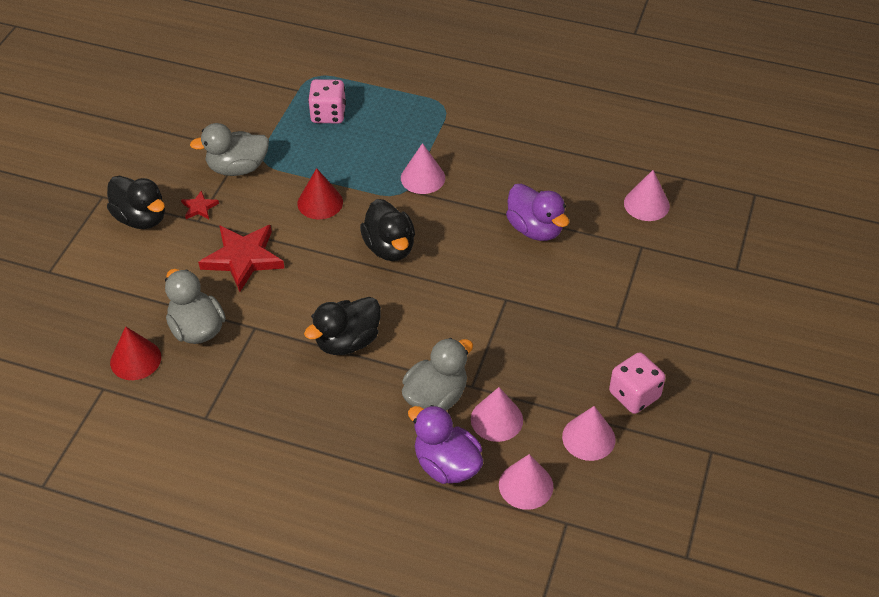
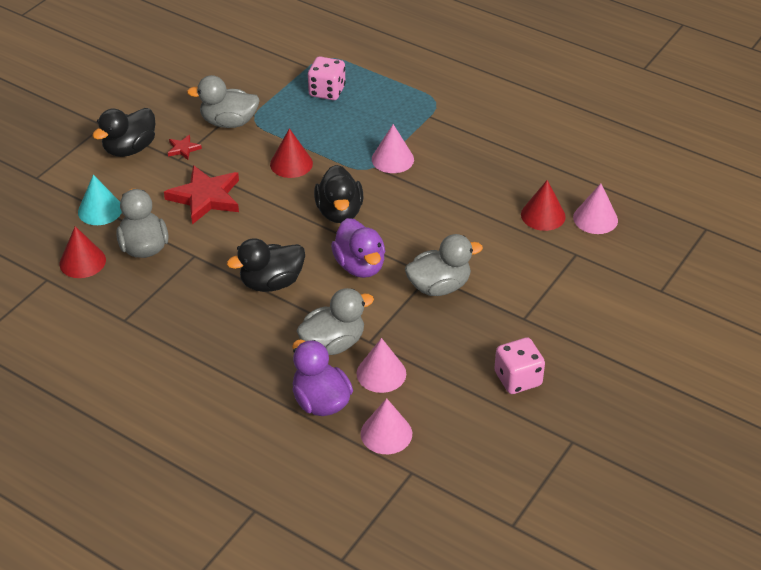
camera: 15 degrees right, 5 degrees down
(133, 295) = (100, 210): none -> turquoise cone
(141, 218) = (130, 149): black duck -> black duck turned 75 degrees clockwise
(520, 310) = (439, 286): none -> grey duck
(535, 229) = (480, 221): purple duck -> purple duck (360, 266)
(588, 438) = (460, 406): pink cone -> none
(594, 210) = (543, 215): none -> red cone

